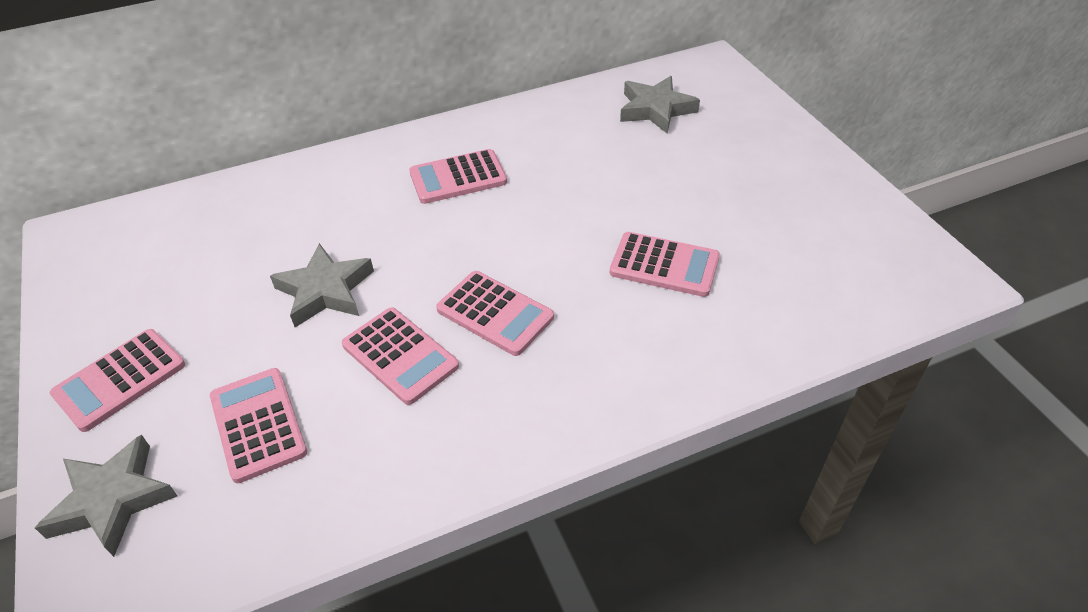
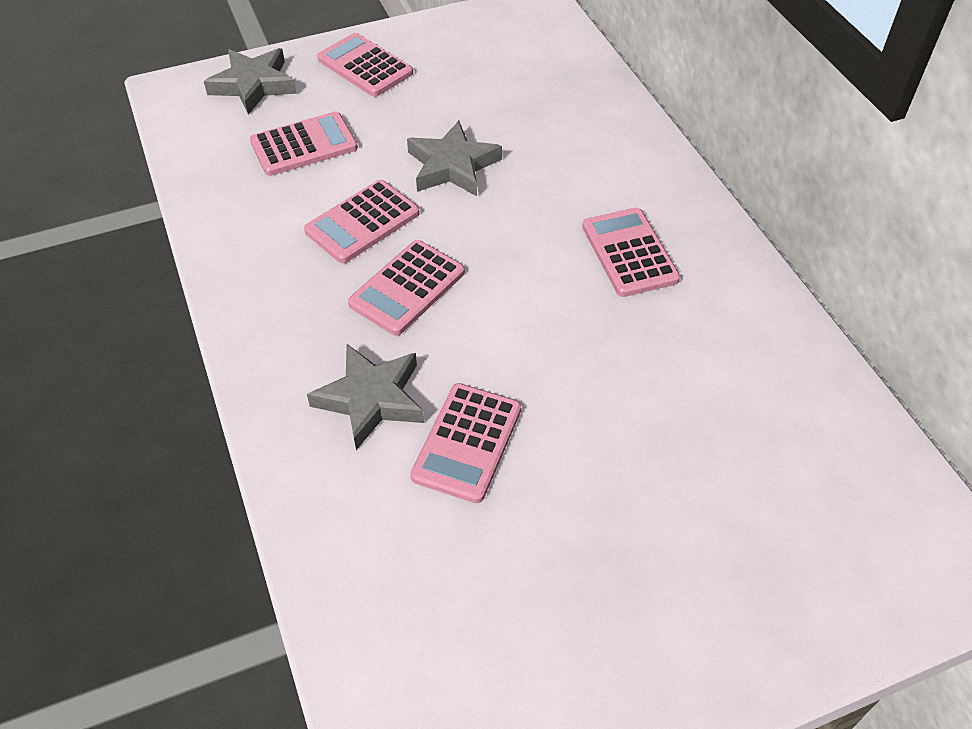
camera: 90 degrees right, 5 degrees up
(656, 109) = (806, 468): grey star -> grey star (371, 399)

